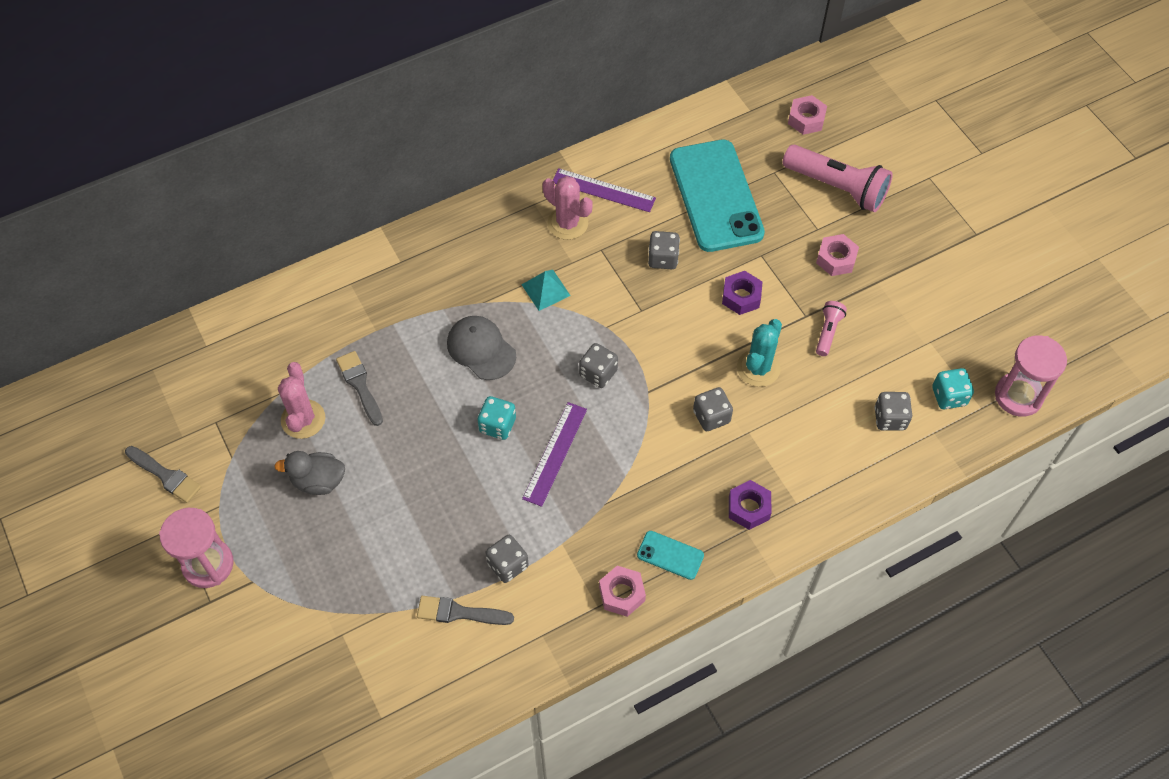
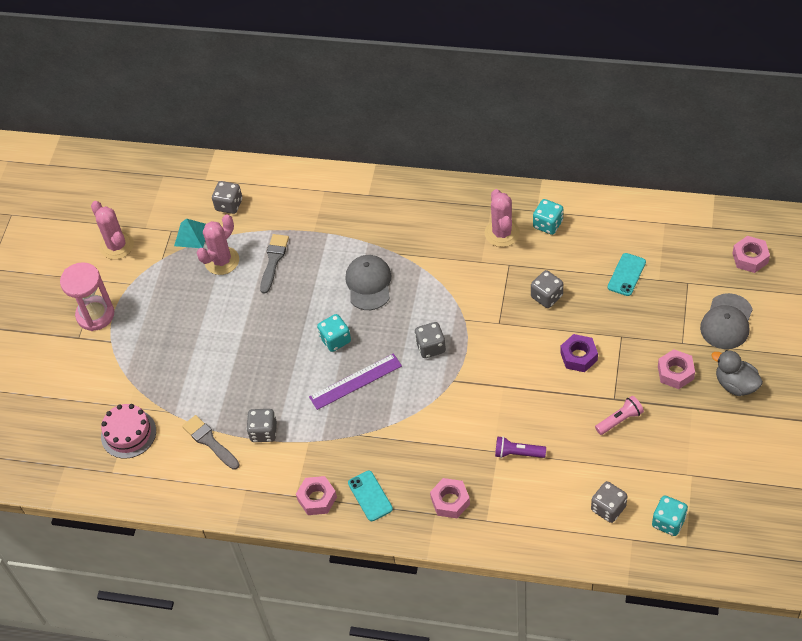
camera: 45 degrees right, 5 degrees down
(165, 475) = (117, 246): grey brush -> pink cactus
(318, 481) = (198, 305): grey duck -> grey duck (735, 384)
(363, 665) = (128, 433): none -> pink cake
(546, 290) = (446, 270): turquoise pyramid -> turquoise pyramid (191, 235)
(603, 190) = (548, 224): purple ruler -> turquoise dice
(711, 417) = (481, 424): grey dice -> grey dice (229, 205)
(715, 196) = (626, 274): turquoise phone -> turquoise phone, size x0.42
(748, 508) = (450, 501): purple nut -> pink nut
(758, 368) = (545, 413): turquoise cactus -> none
(768, 421) = (517, 453): none -> purple flashlight
(837, 187) = (726, 322): pink flashlight -> grey cap
(1018, 396) = (723, 556): pink hourglass -> none

